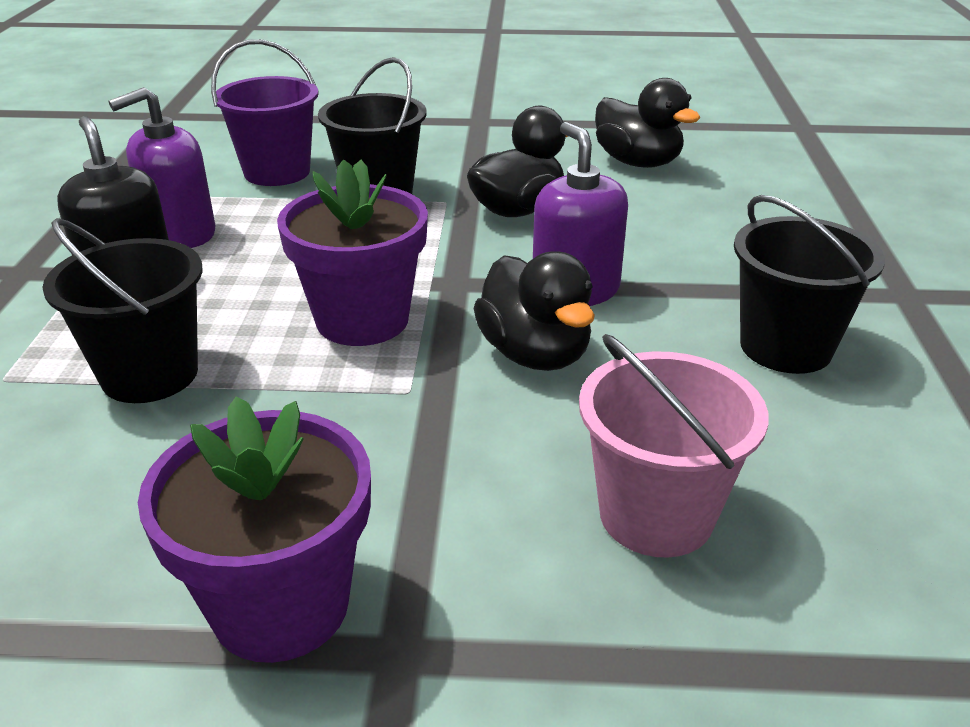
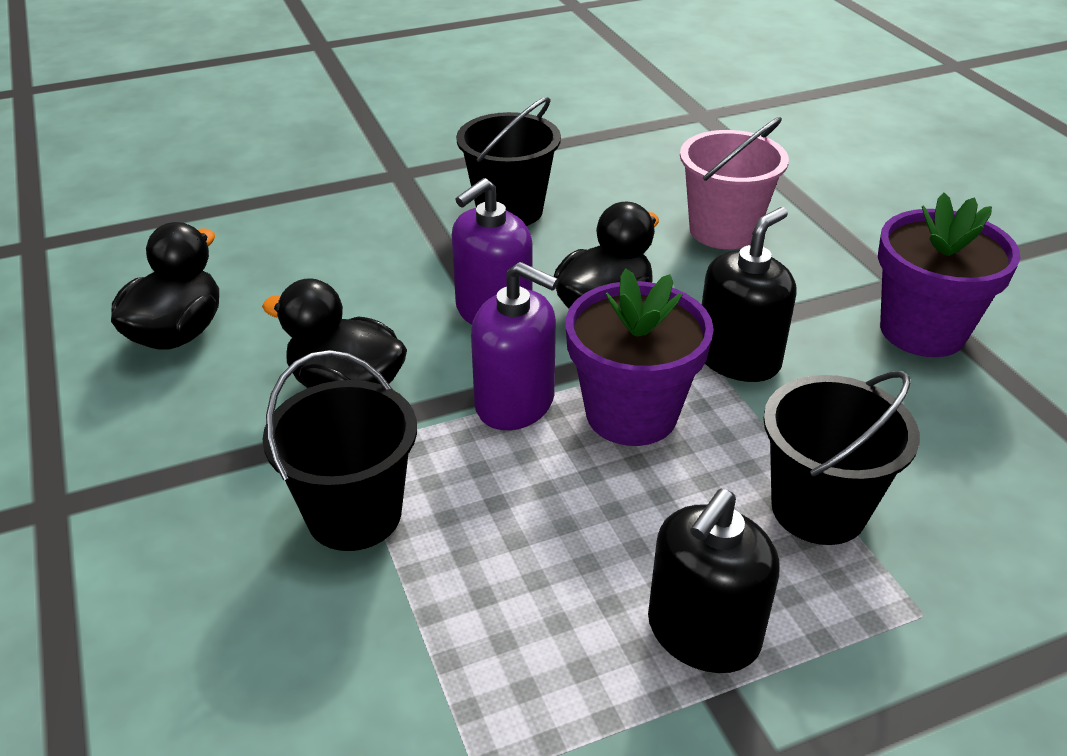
camera: 115 degrees left, 5 degrees up
(180, 233) = (569, 658): purple soap dispenser -> purple soap dispenser (515, 402)
(277, 172) = (328, 659): purple bucket -> none
(377, 411) = (738, 358): none -> black soap dispenser

